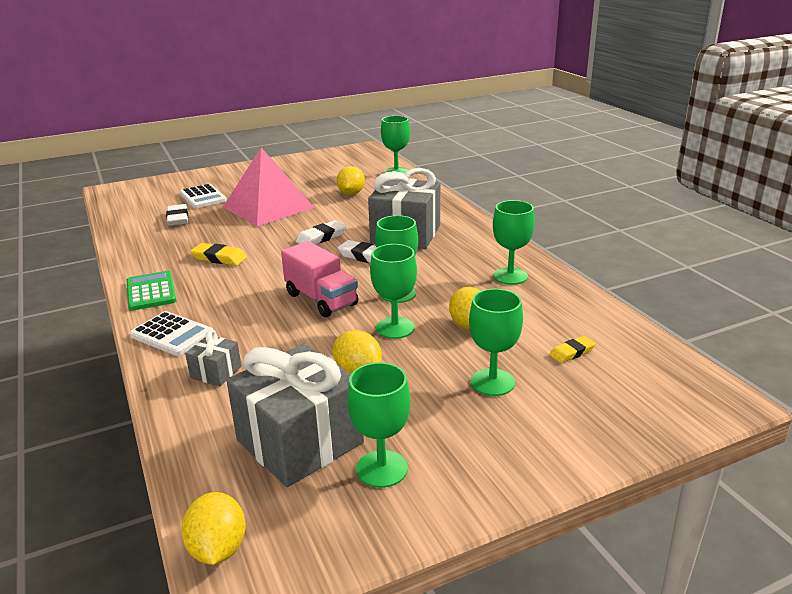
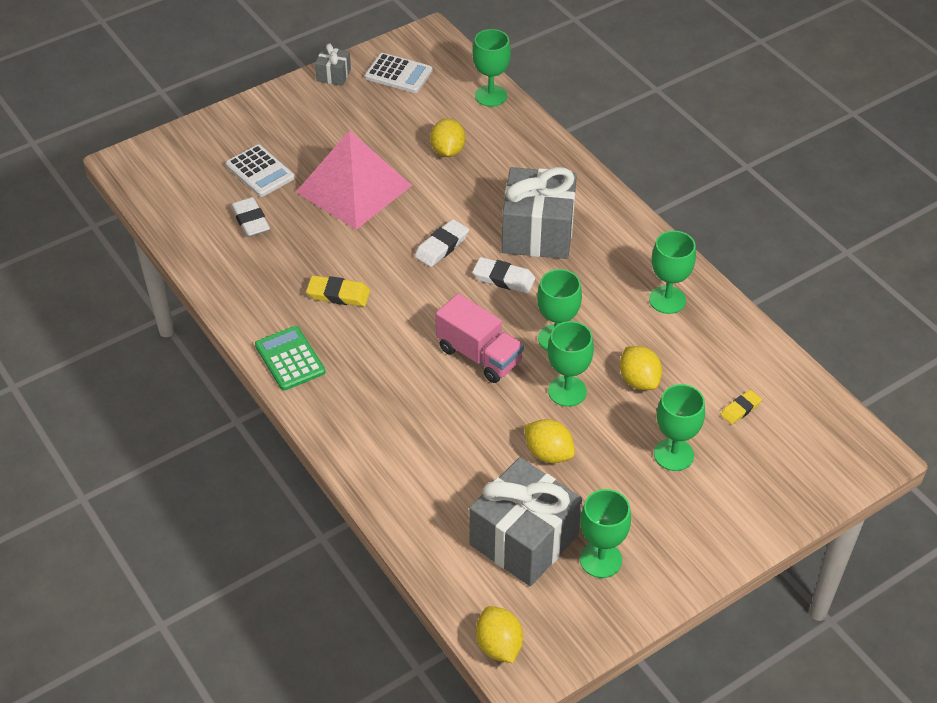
camera: 10 degrees left, 20 degrees up
(172, 334) = (346, 422): white calculator -> white calculator (398, 74)
(216, 372) = (415, 468): grey gift -> grey gift (333, 75)

